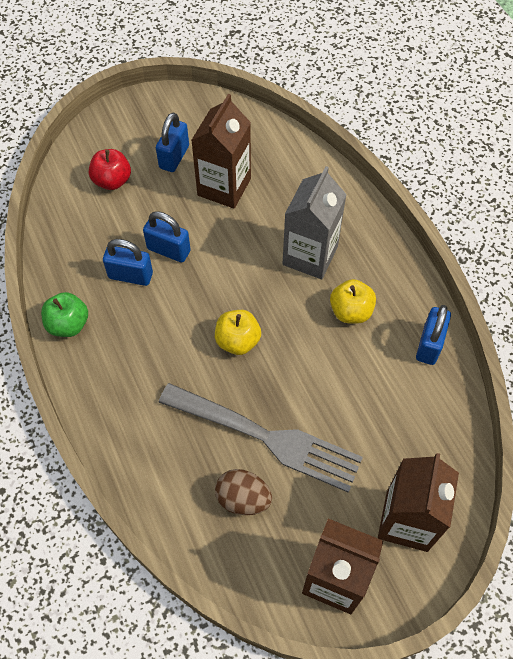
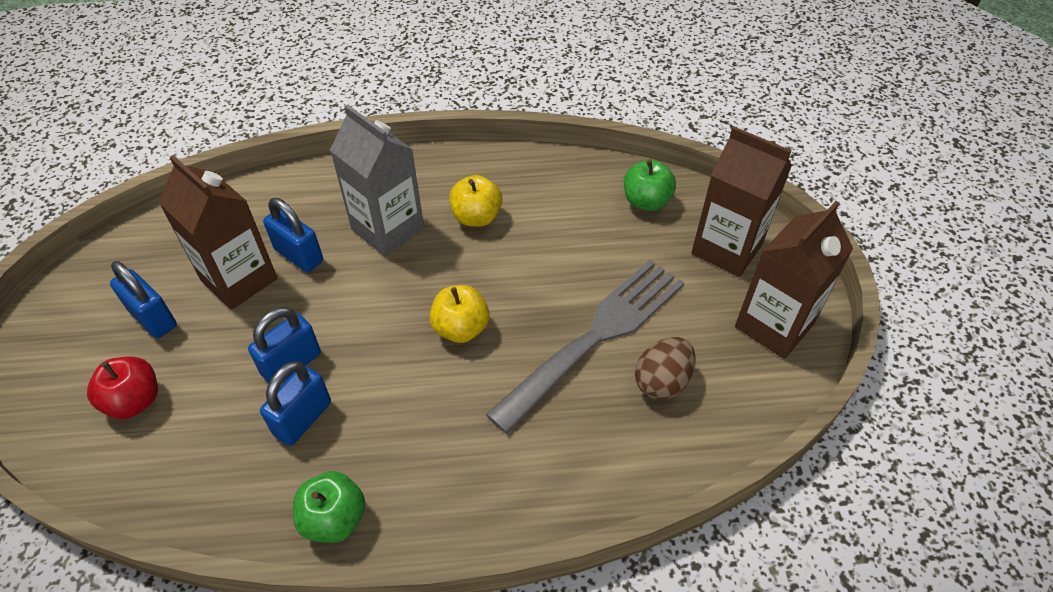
camera: 70 degrees left, 10 degrees down
(429, 345) = (546, 171): blue padlock -> blue padlock (299, 255)
(432, 437) = (646, 201): none -> green apple

